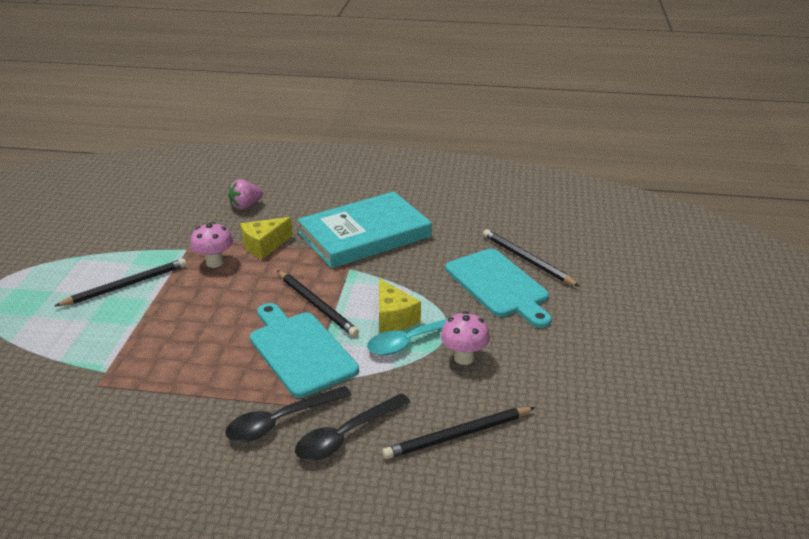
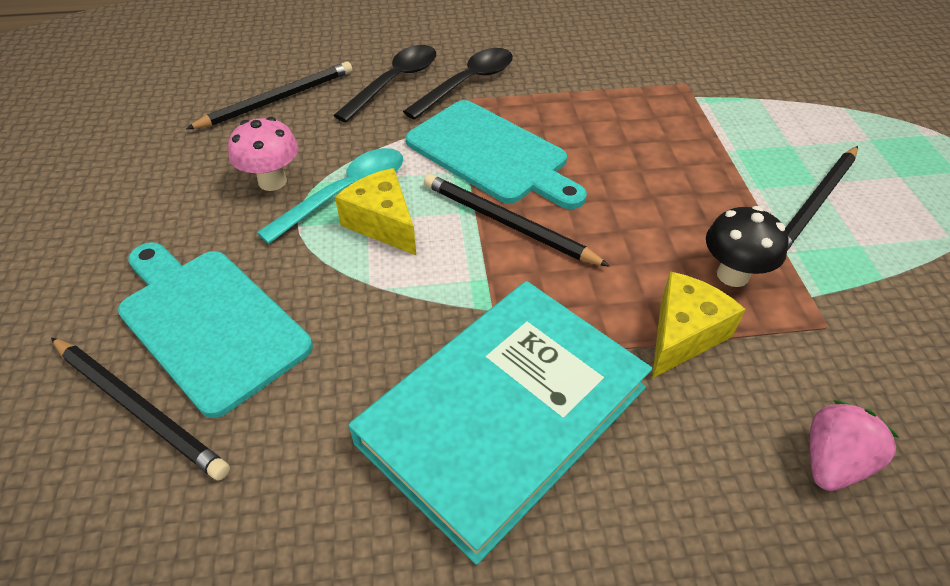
camera: 165 degrees right, 15 degrees up
(214, 262) = (732, 275): pink mushroom -> black mushroom

